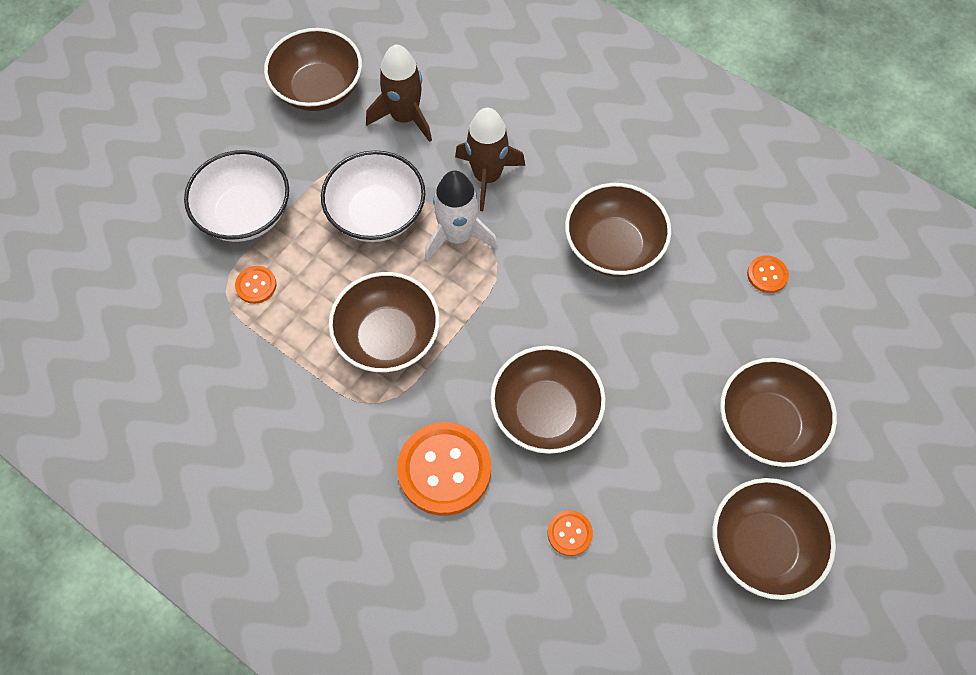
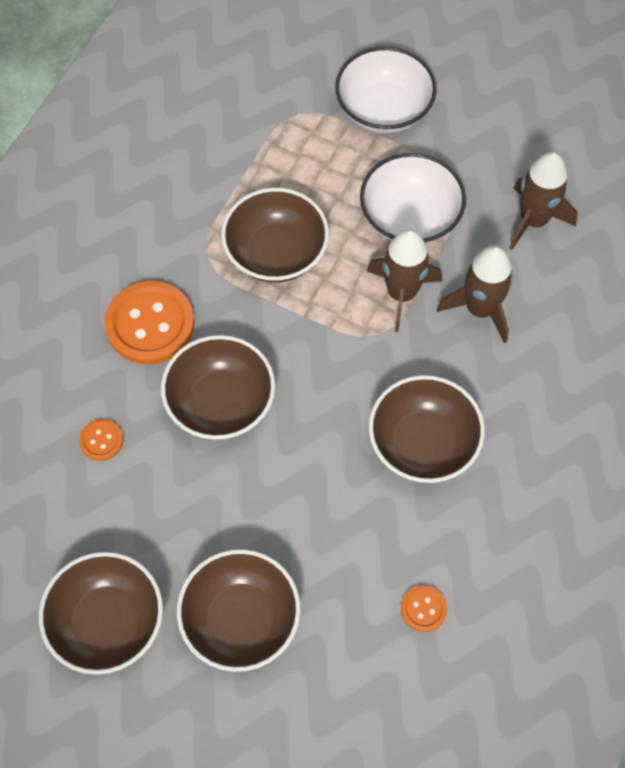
camera: 80 degrees right, 0 degrees up
(256, 285) = (309, 136): orange button -> none
(318, 89) = (546, 137): brown bowl -> none
(458, 236) = (401, 293): white rocket -> brown rocket

